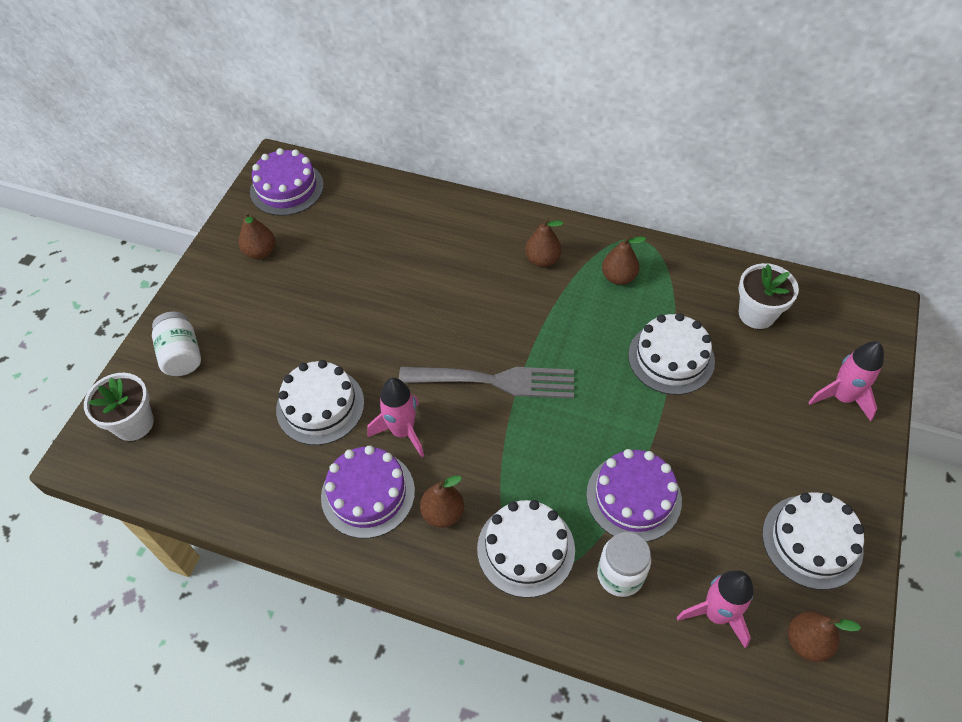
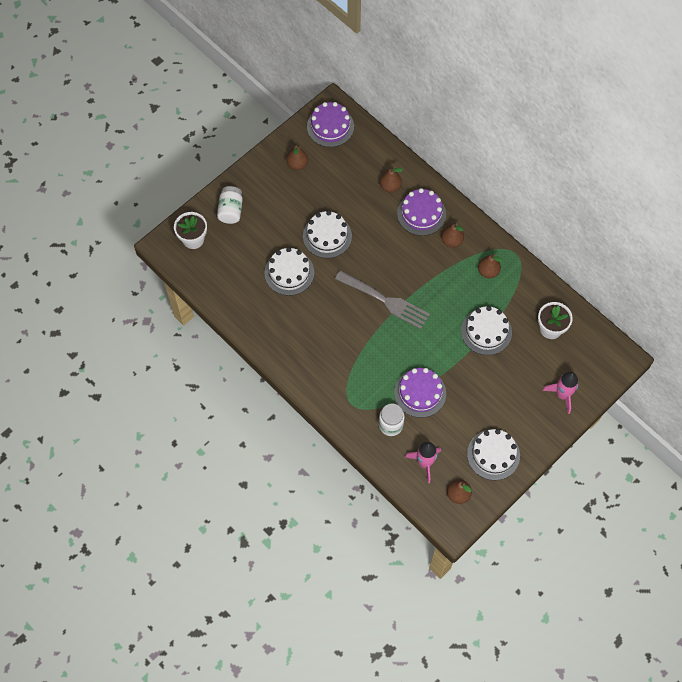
camera: 25 degrees right, 10 degrees up
(368, 493) = (291, 330): purple cake -> purple cake (421, 213)
(402, 431) = (324, 306): pink rocket -> none
(443, 513) = (323, 356): brown pear -> brown pear (390, 186)
(526, 549) = (353, 392): white cake -> white cake (327, 236)

